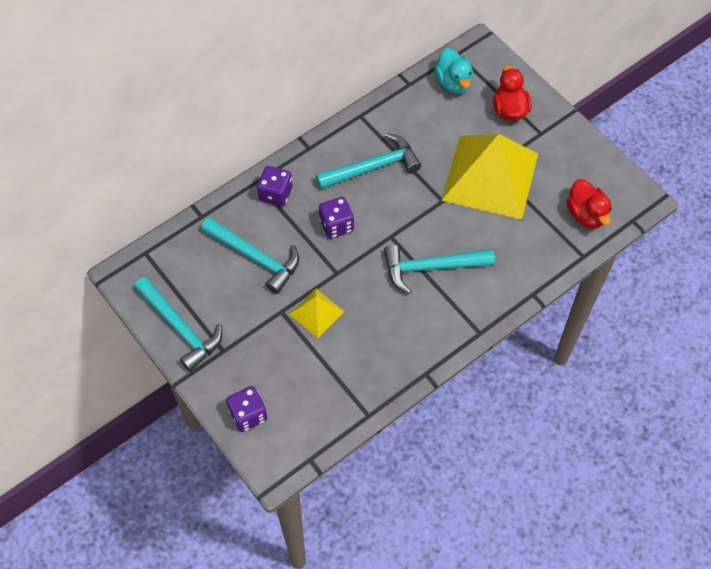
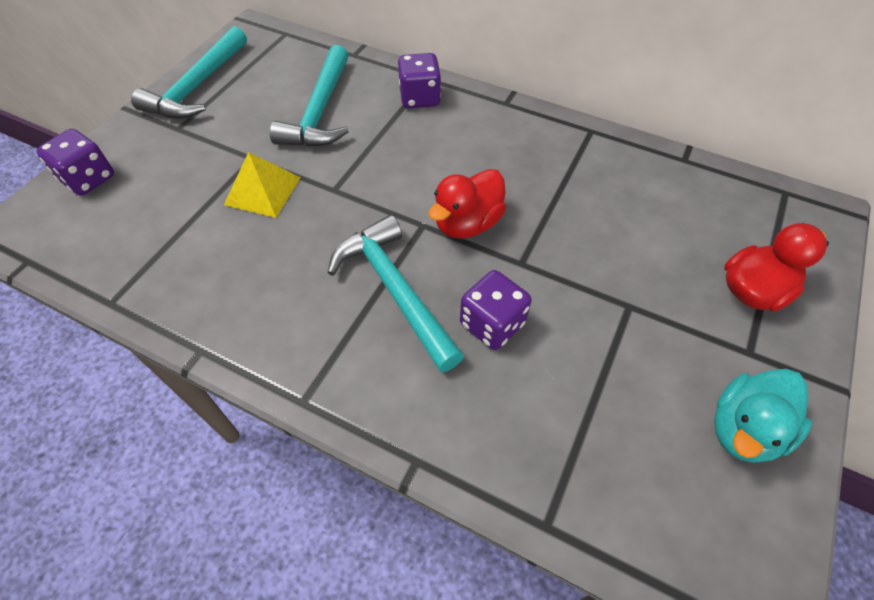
camera: 65 degrees right, 5 degrees down
(336, 225) = (407, 164): purple dice -> purple dice (492, 324)
(372, 167) = (521, 168): turquoise hammer -> none
(453, 83) = (733, 204): turquoise duck -> turquoise duck (744, 429)
(490, 176) = (608, 309): yellow pyramid -> none
(586, 214) = (642, 496): red duck -> red duck (467, 223)

